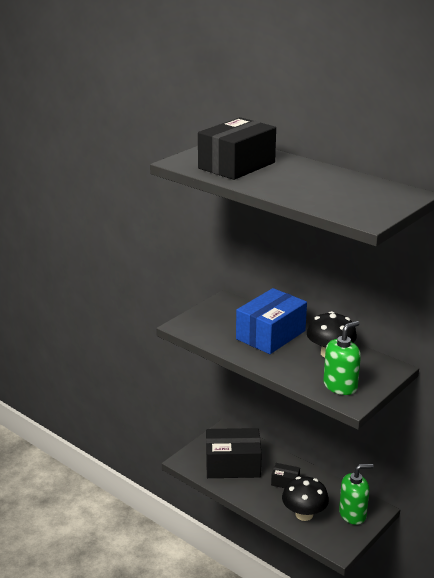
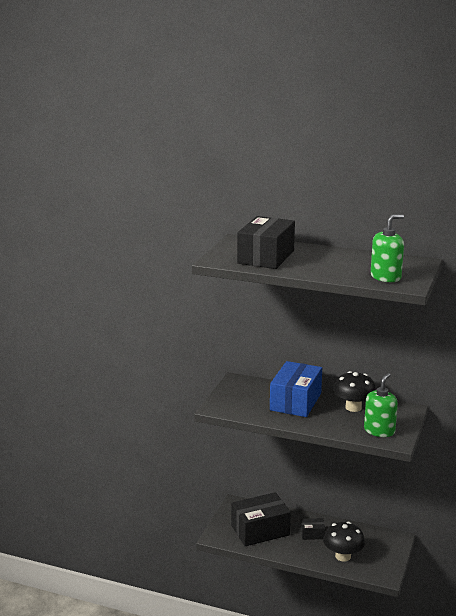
camera: 20 degrees left, 5 degrees down
(352, 514) = (381, 546): green soap dispenser -> green soap dispenser (386, 277)

